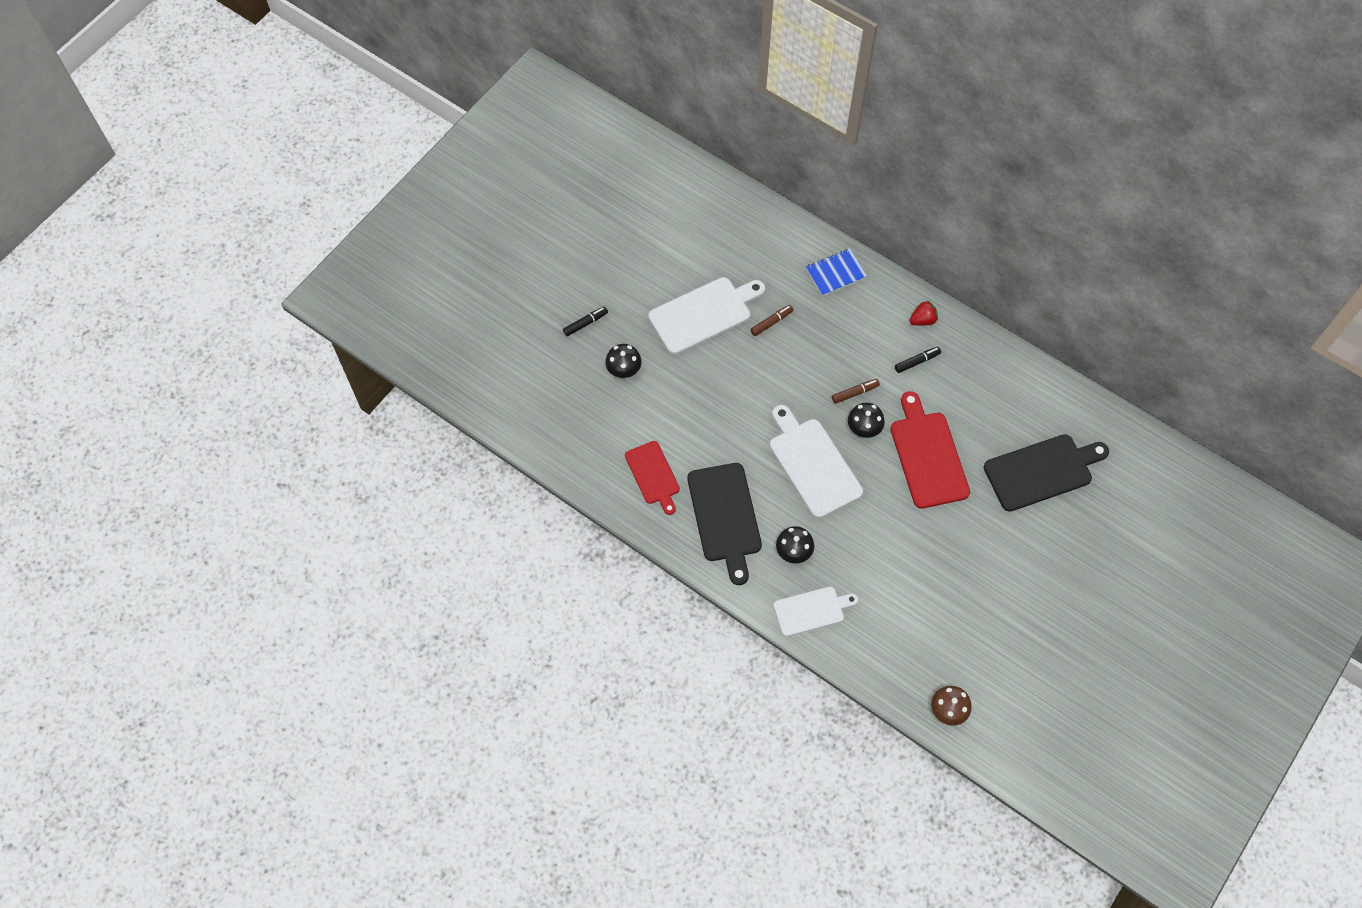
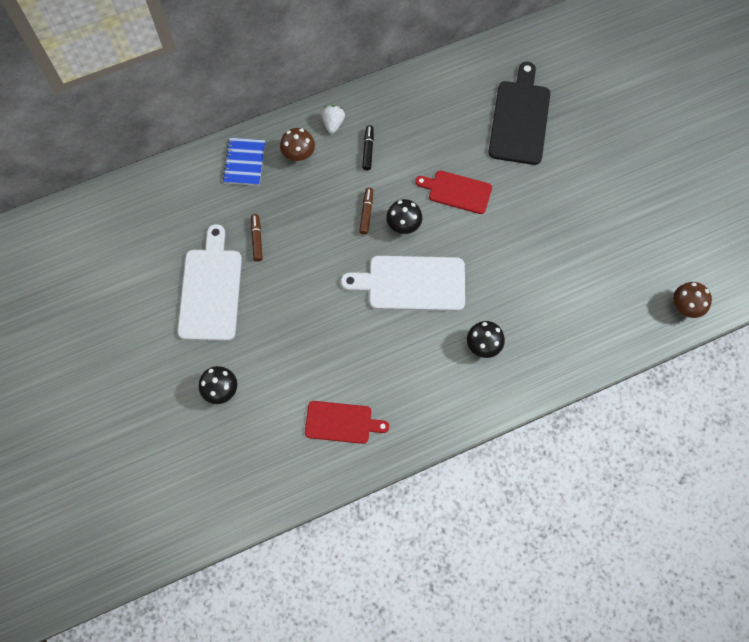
camera: 60 degrees left, 5 degrees up
(585, 323) = (150, 398): black marker -> none
(725, 517) = (418, 383): black cutting board -> none
(812, 610) = (544, 361): white cutting board -> none
(873, 310) = (298, 154): none -> brown mushroom
(923, 320) = (333, 123): red strawberry -> white strawberry
(928, 455) = (457, 191): red cutting board -> red cutting board, size x0.64

